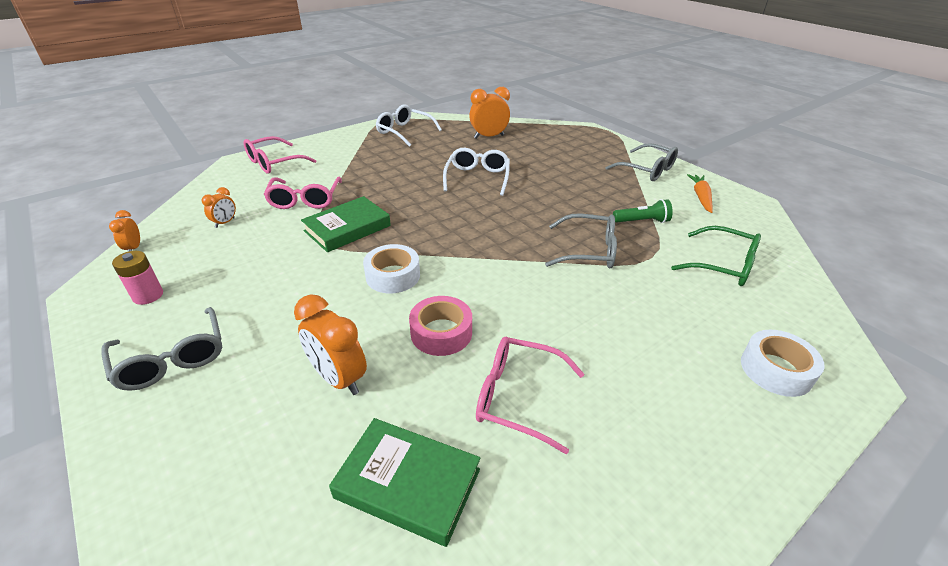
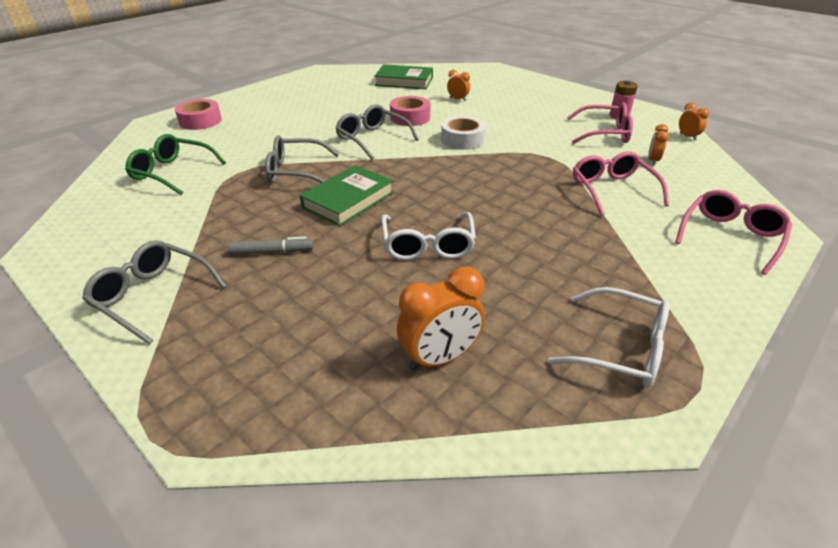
camera: 170 degrees right, 0 degrees up
(172, 359) = (555, 97): grey glasses -> grey glasses (372, 139)
(338, 378) = (458, 99): orange clock -> orange clock, size x0.55
(347, 228) = (534, 167): green book -> green book (348, 200)
(517, 397) = (359, 101): pink glasses -> pink glasses (604, 133)
(584, 184) = (272, 252): none -> grey marker
(642, 221) = (222, 206): green flashlight -> none
(701, 197) = (113, 249): orange carrot -> none
(776, 370) = (200, 121): white tape -> pink tape

